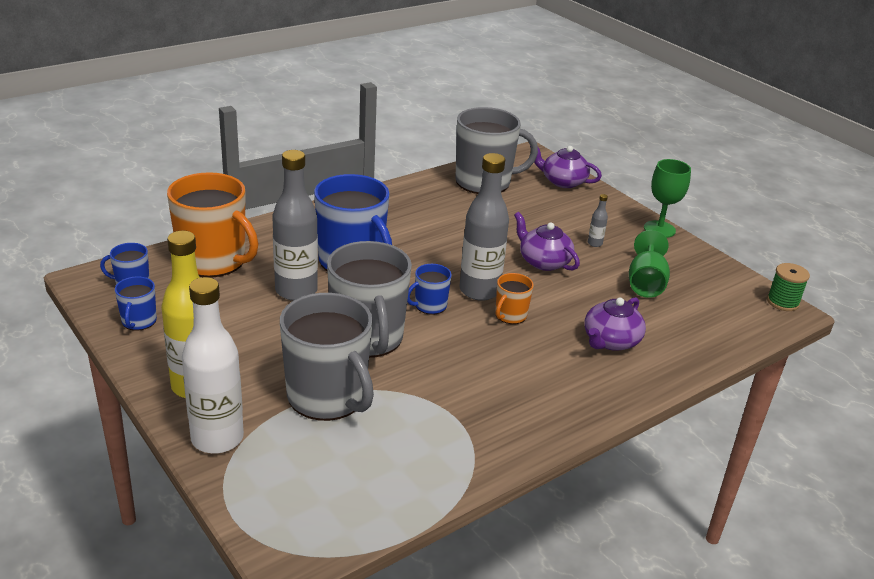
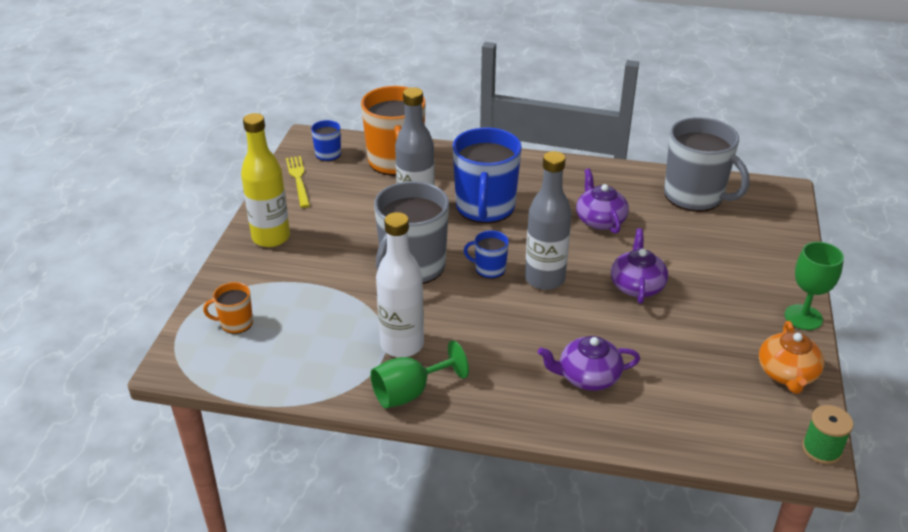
camera: 50 degrees right, 5 degrees up
(139, 321) = (298, 180): blue mug -> yellow fork
(217, 438) = (237, 275): white bottle -> white bottle (402, 345)
(328, 397) = (330, 289): grey mug -> none
(510, 315) = (538, 310): orange mug -> orange mug (235, 323)
(563, 181) = (775, 229): purple teapot -> purple teapot (600, 220)
(594, 243) = (711, 296): grey bottle -> none
(645, 283) = (702, 353): green goblet -> green goblet (410, 392)
(703, 268) = (787, 373): none -> orange teapot

